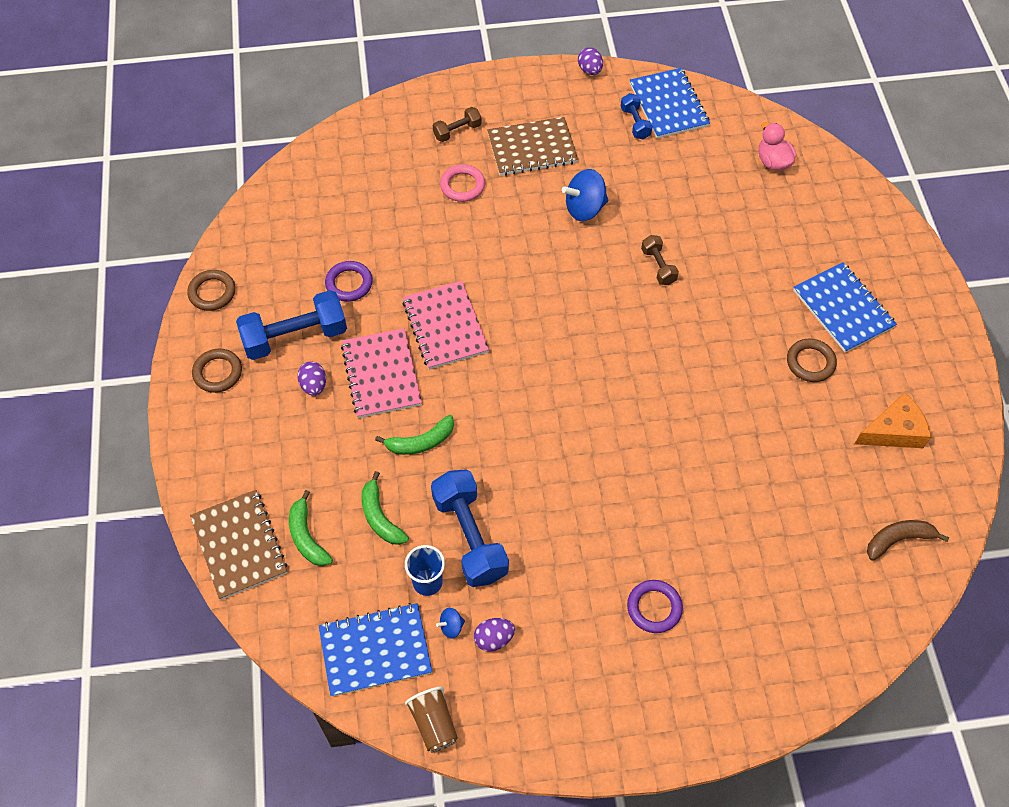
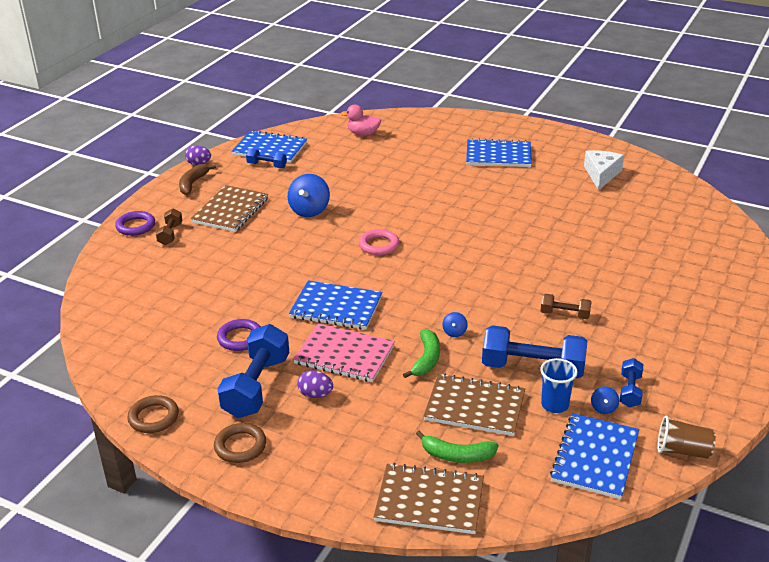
camera: 55 degrees left, 25 degrees down
(380, 517) = (474, 407): green banana -> brown notebook
(445, 326) = (336, 307): pink notebook -> blue notebook
(462, 185) = (221, 251): pink ring -> pink ring (379, 245)
(478, 443) = (454, 332): none -> blue spinning top
(494, 639) = (630, 391): purple egg -> blue dumbbell
(654, 608) = (658, 309): purple ring -> purple ring (136, 226)
(658, 266) = (391, 202): brown dumbbell -> brown dumbbell (565, 314)
(810, 362) = (525, 180): brown ring -> none
(893, 431) = (601, 174): orange cheese -> white cheese
(898, 540) = (678, 203): brown banana -> brown banana (193, 183)

